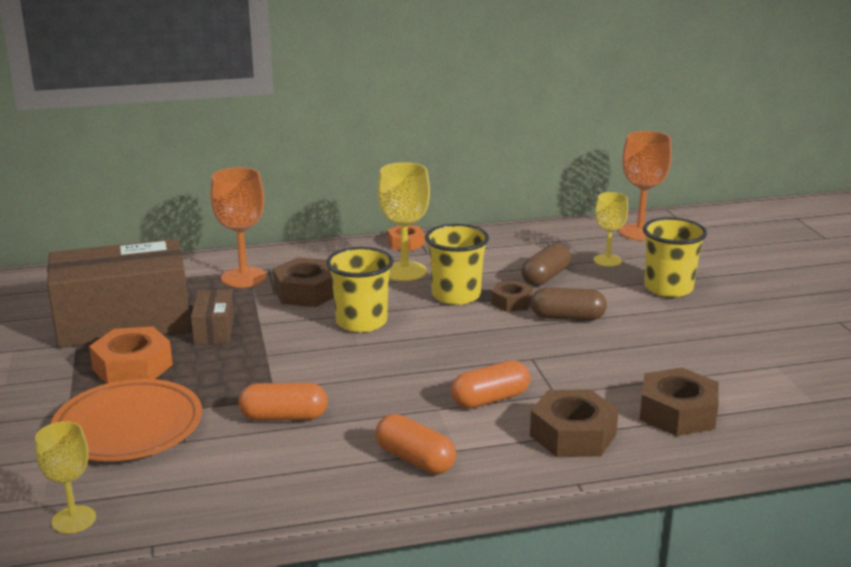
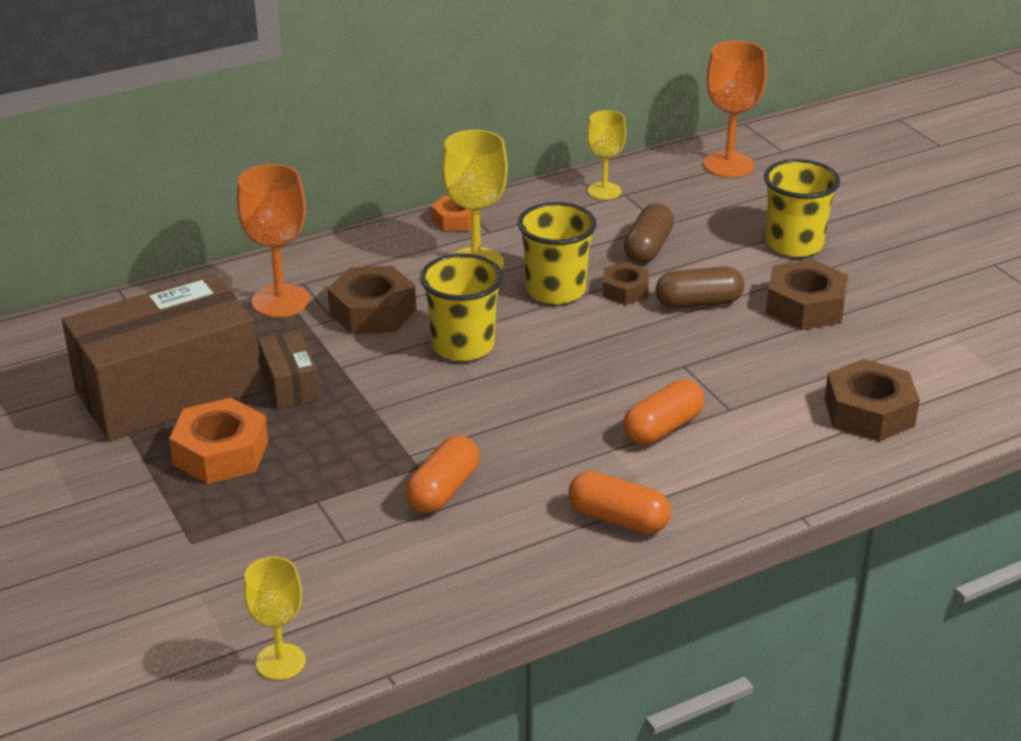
camera: 15 degrees left, 10 degrees up
(128, 427) = (268, 535): orange plate -> none
(284, 417) = (443, 490): orange capsule -> orange capsule turned 45 degrees counterclockwise
(573, 435) = (772, 458): brown nut -> brown nut (805, 306)
(607, 260) = (709, 213): yellow goblet -> yellow goblet (604, 191)

